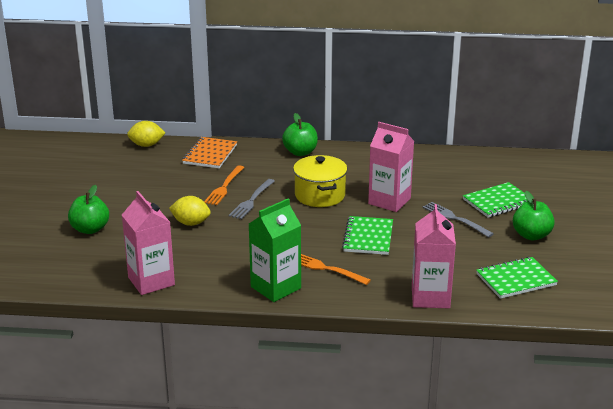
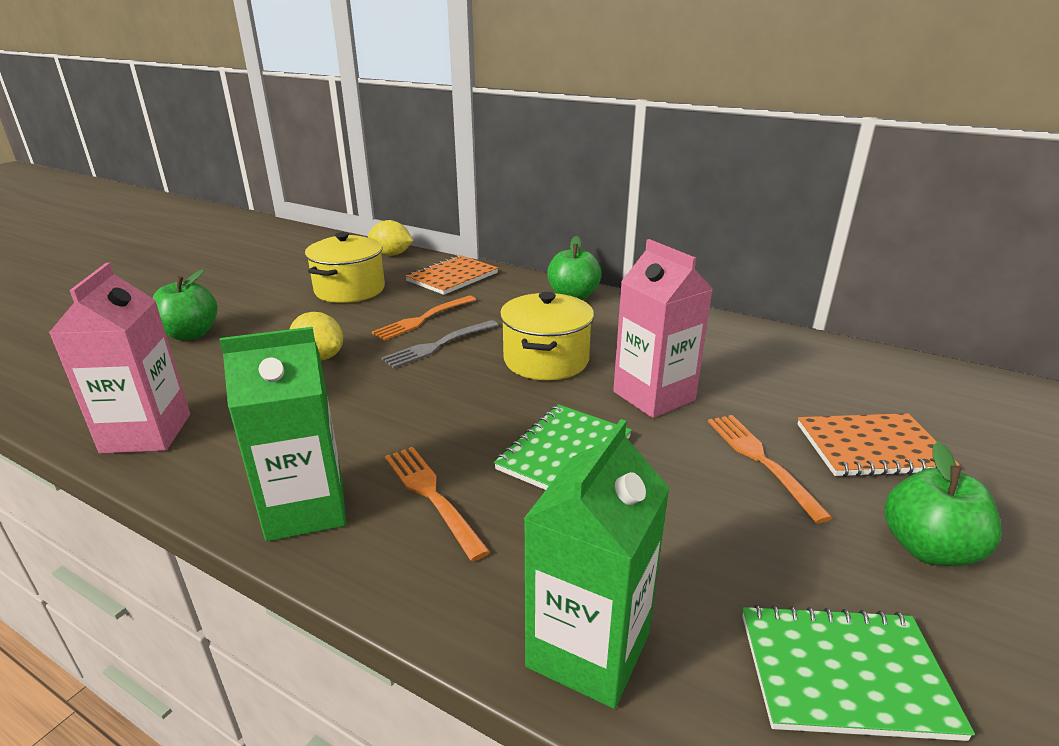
camera: 25 degrees right, 0 degrees up
(152, 178) = (350, 290): none -> yellow pot
(430, 297) = (588, 650): pink carton -> green carton
(455, 219) = (761, 461): grey fork -> orange fork
(498, 202) = (872, 448): green notebook -> orange notebook

